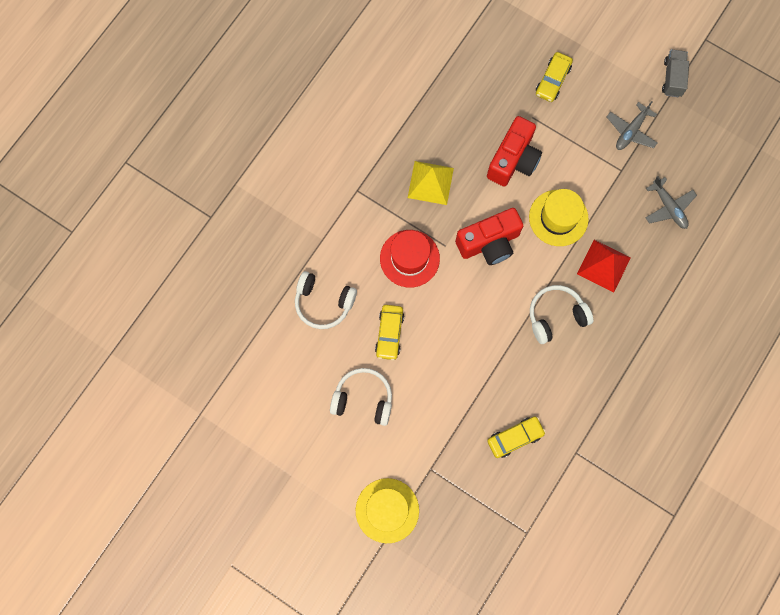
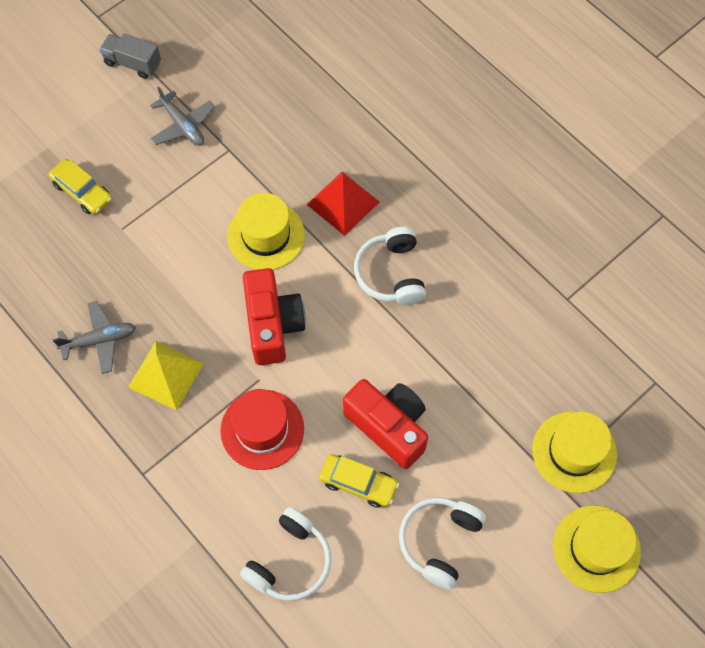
camera: 75 degrees left, 10 degrees down
(454, 481) = (574, 452): none -> yellow hat
(513, 160) = (171, 266): red camera -> red camera (388, 426)
(515, 437) = (534, 363): yellow car -> none
(668, 207) = (292, 114): grey plane -> grey plane (99, 340)

